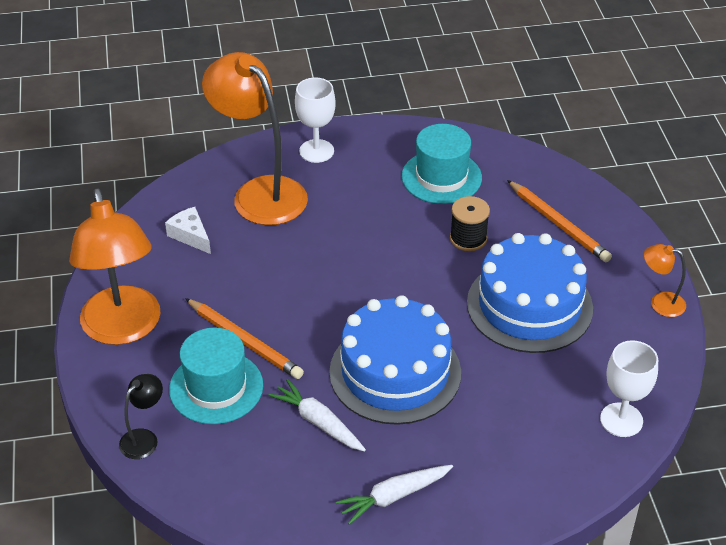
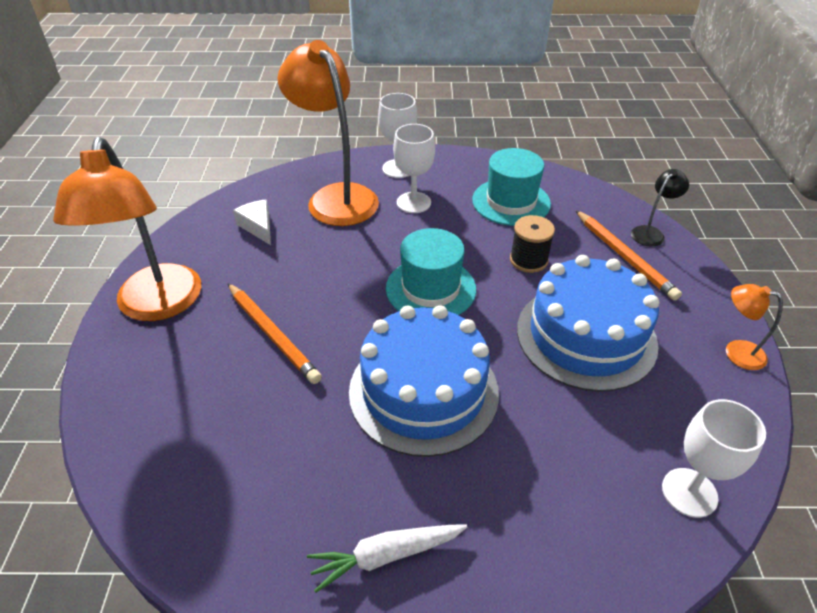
camera: 10 degrees right, 0 degrees up
(144, 438) = (123, 429): black lamp -> black lamp (651, 233)
(216, 387) = (224, 381): turquoise hat -> turquoise hat (430, 289)
(318, 422) = (321, 439): white carrot -> none
(342, 189) = (413, 202): none -> white goblet

